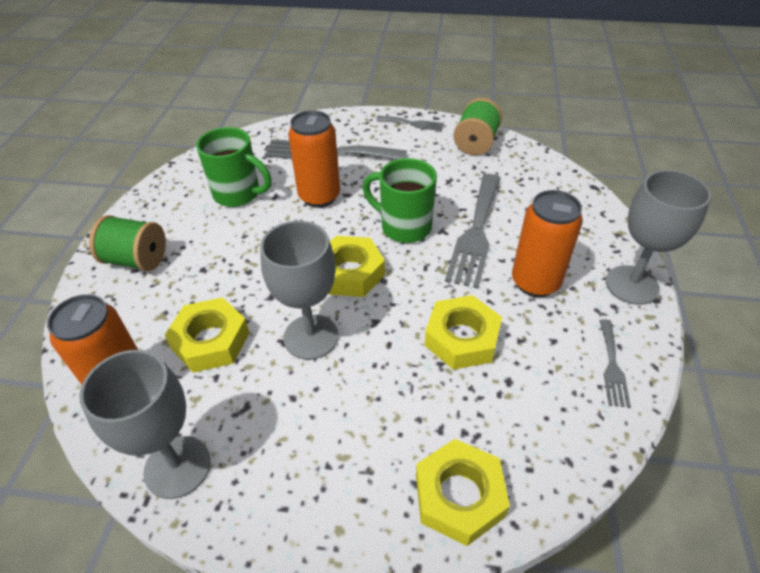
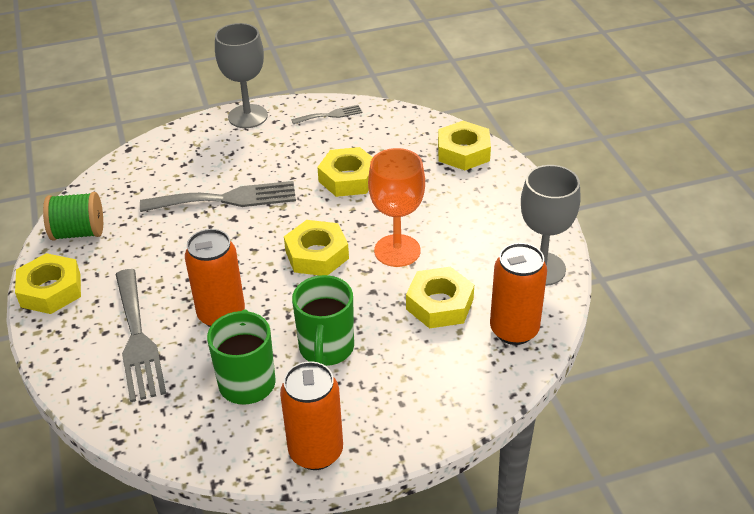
camera: 115 degrees left, 5 degrees down
(136, 260) = (388, 409): green spool -> none
(311, 337) = (397, 251): grey goblet -> orange goblet
(404, 227) = (240, 242): green mug -> green mug (326, 349)
(413, 123) = (50, 290): grey fork -> yellow nut
(535, 282) = (270, 157): orange can -> orange can (316, 452)

